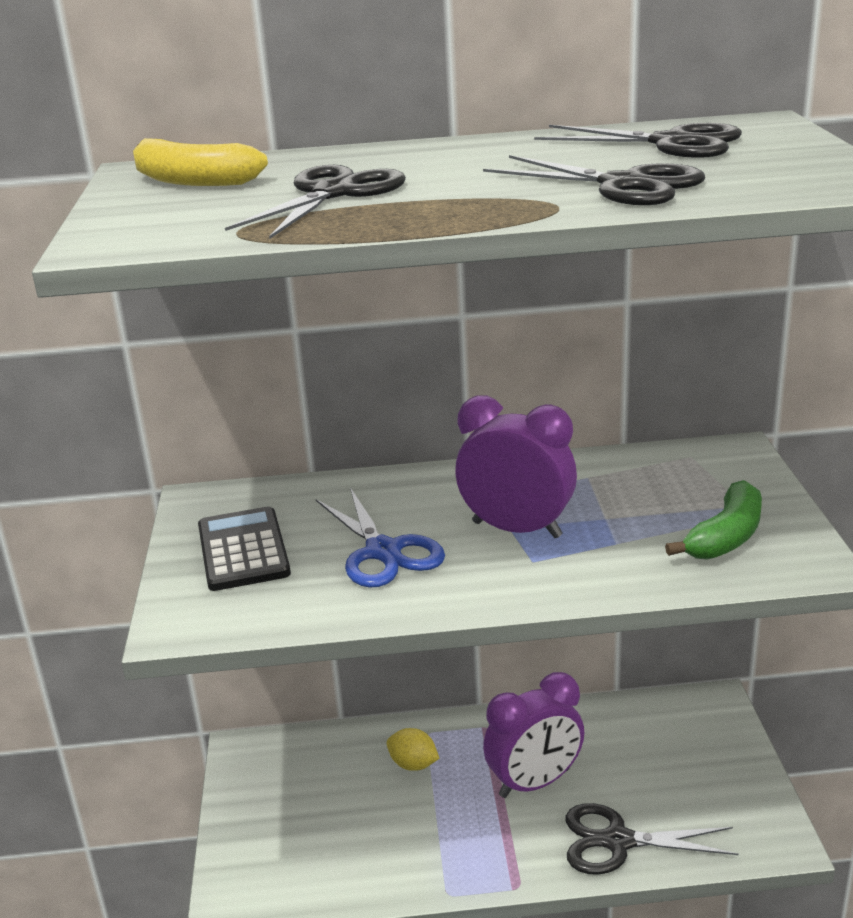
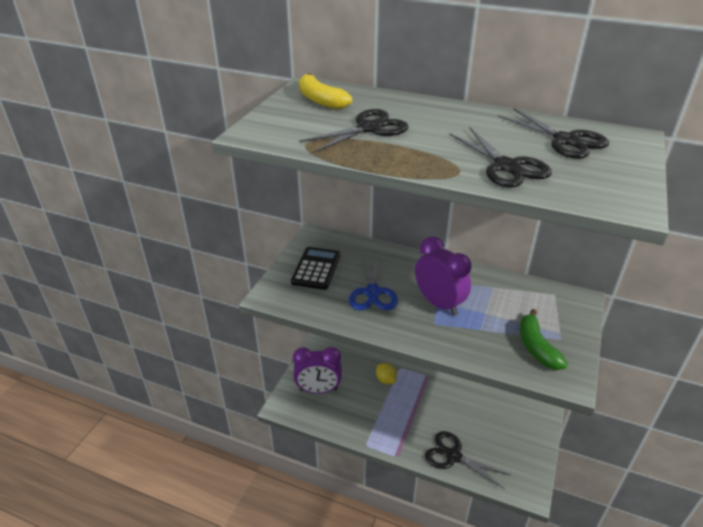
camera: 25 degrees right, 10 degrees up
(534, 783) = (433, 411): purple clock -> purple clock (318, 389)
(725, 537) = (536, 347): green banana -> green banana turned 105 degrees clockwise

